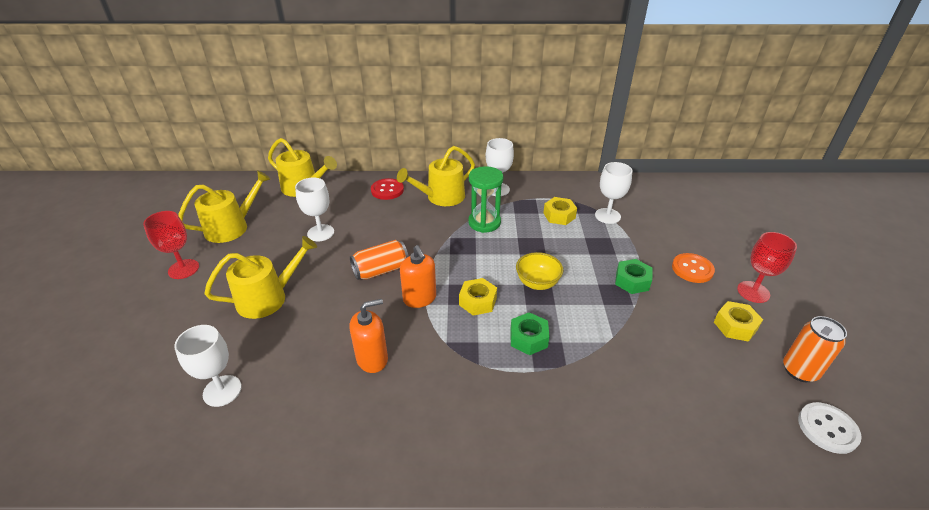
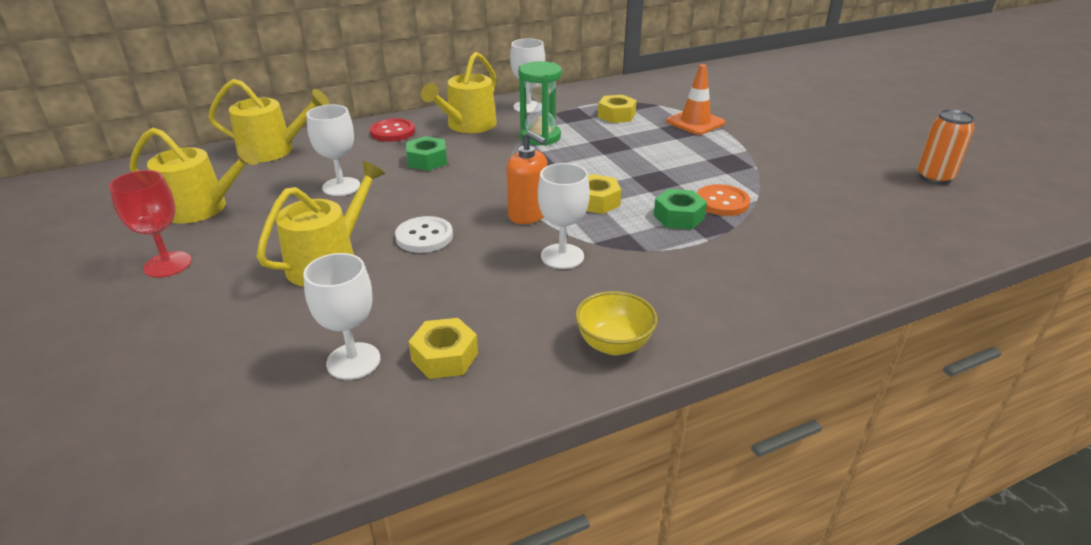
camera: 25 degrees left, 5 degrees down
(232, 227) = (202, 208): yellow watering can -> yellow watering can turned 75 degrees clockwise
(372, 359) = (522, 278): orange soap dispenser -> none
(381, 270) = (456, 202): orange can -> none
(537, 283) = (646, 172): yellow bowl -> yellow bowl (614, 344)
(607, 216) = (666, 106): white goblet -> white goblet (562, 256)
(619, 240) = (695, 122): none -> orange traffic cone
(632, 281) = (737, 150): green nut -> green nut (427, 160)
(692, 269) = (783, 129): orange button -> orange button (722, 202)
(735, 326) = (856, 160): yellow nut -> yellow nut (444, 357)
(753, 292) = (849, 133): red goblet -> none
(827, 429) = (988, 209): white button -> white button (424, 236)

